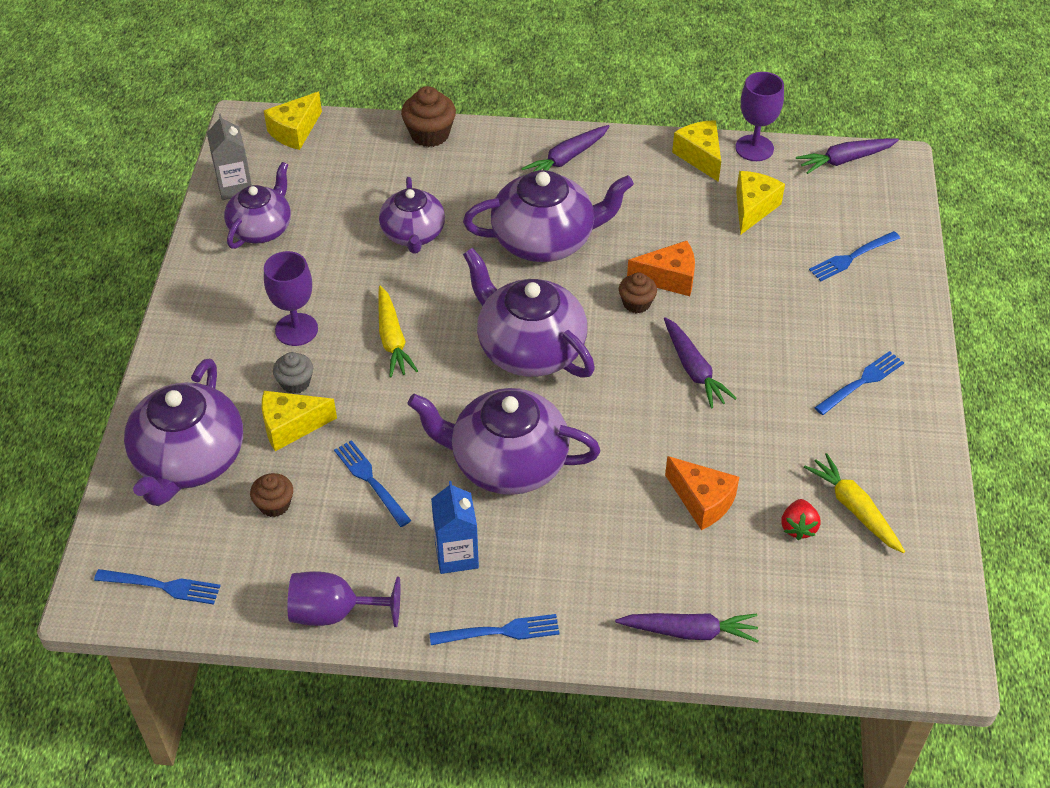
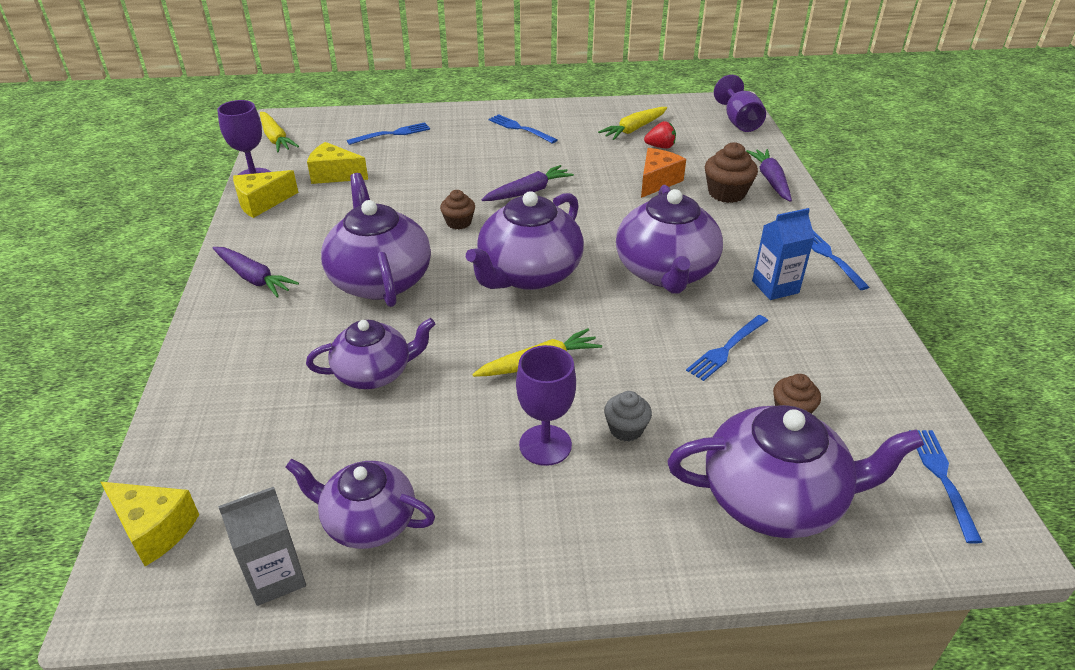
camera: 100 degrees left, 10 degrees down
(291, 426) = (687, 420): yellow cheese -> none
(334, 612) = (879, 347): purple goblet -> purple goblet (739, 122)
(430, 134) = (191, 386): brown cupcake -> brown cupcake (726, 193)
(669, 278) = (425, 209): orange cheese -> none
(845, 160) = (276, 139): purple carrot -> yellow carrot
(852, 257) = (392, 134): blue fork -> blue fork turned 75 degrees counterclockwise

